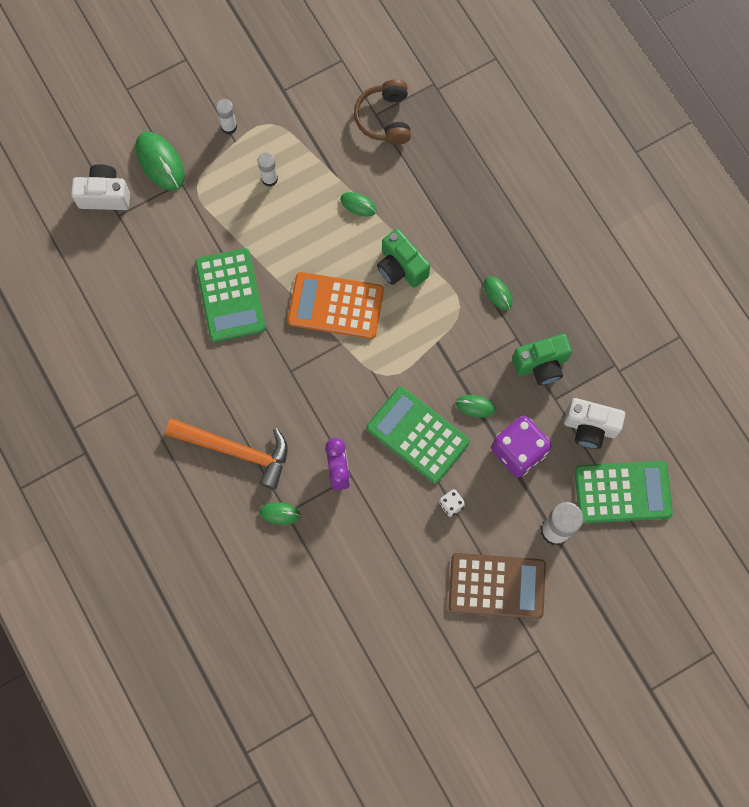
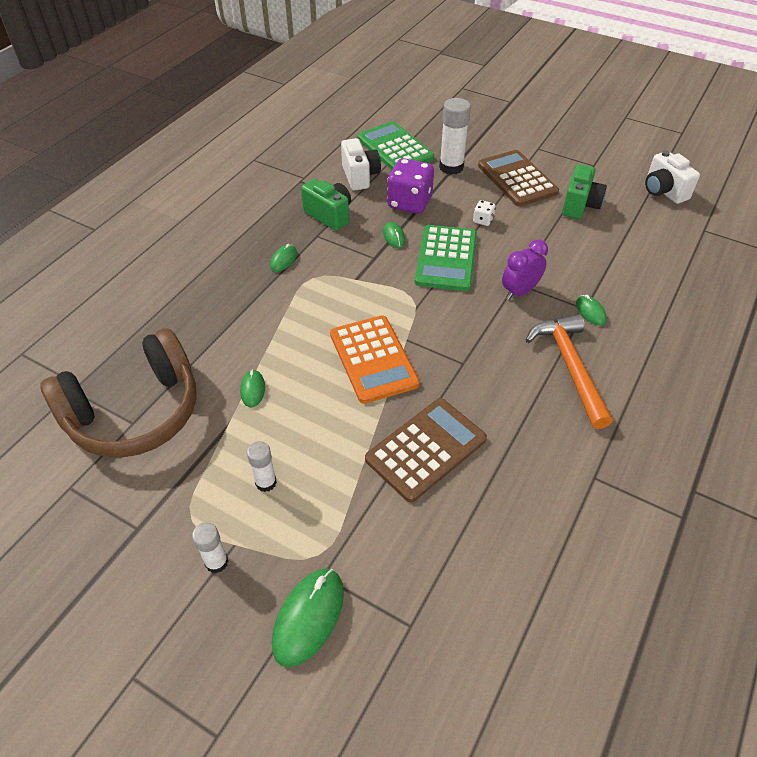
camera: 120 degrees left, 25 degrees down
(104, 195) = (395, 661): white camera -> white camera (663, 191)
(230, 295) = (426, 449): green calculator -> brown calculator
(385, 118) = (135, 412): brown headphones -> brown headphones, size x1.80
(401, 267) = (300, 330): green camera -> green camera (580, 205)

